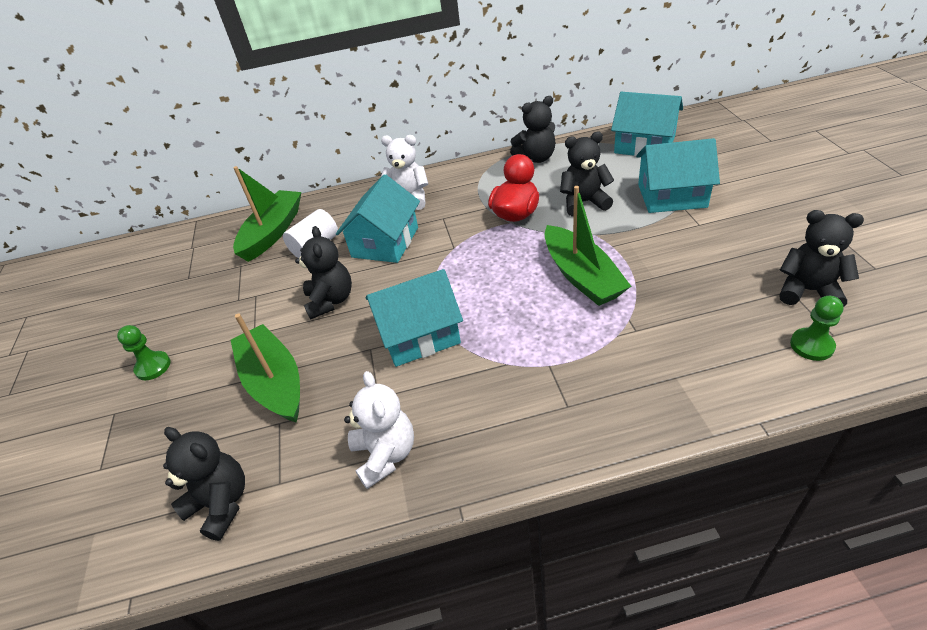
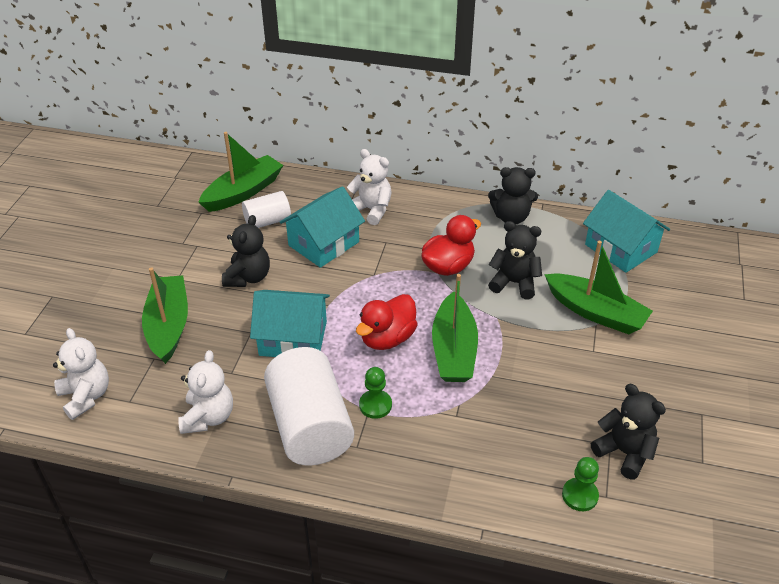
camera: 20 degrees right, 0 degrees up
(153, 367) = (94, 272): green pawn -> green pawn (375, 405)
(221, 504) = (86, 396): black teddy bear -> white teddy bear
(503, 409) = (310, 426): none -> white cylinder
(512, 294) = (387, 338): none -> red duck
(672, 196) = (595, 312): turquoise house -> green boat

